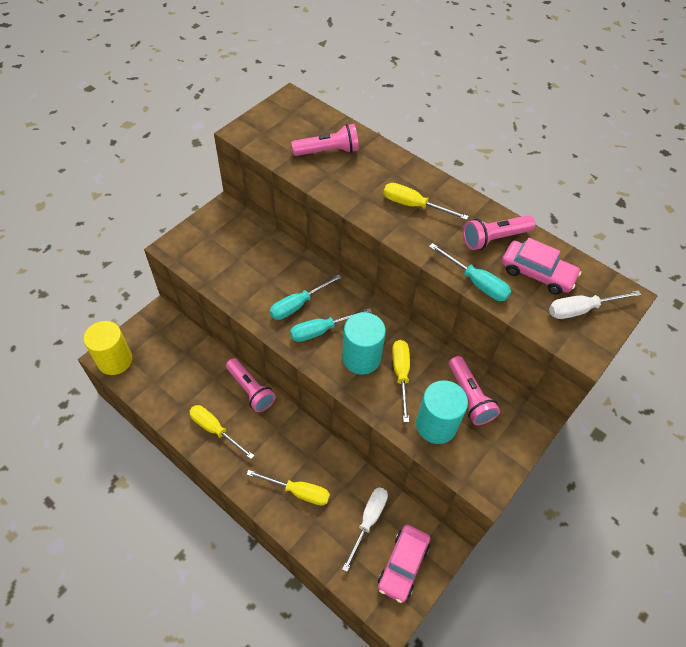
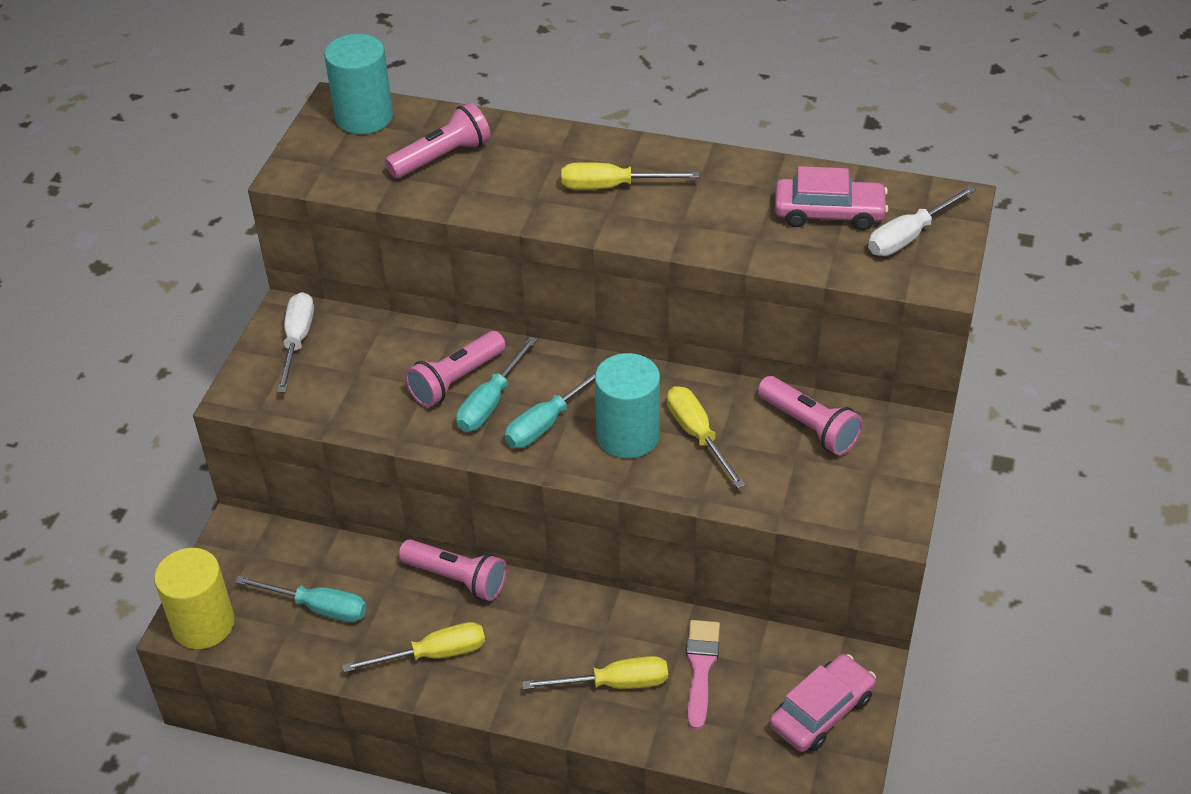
camera: 20 degrees left, 10 degrees down
(215, 430) = (433, 654): yellow screwdriver -> yellow screwdriver turned 150 degrees clockwise
(350, 504) = (701, 668): none -> pink brush
(368, 521) = (741, 677): white screwdriver -> white screwdriver (297, 341)
(403, 565) = (822, 712): pink car -> pink car turned 135 degrees counterclockwise
(436, 425) = (783, 478): turquoise cylinder -> turquoise cylinder (364, 117)
(476, 282) = (755, 252): turquoise screwdriver -> turquoise screwdriver (318, 607)
(494, 239) = (748, 190): pink flashlight -> pink flashlight (456, 380)

